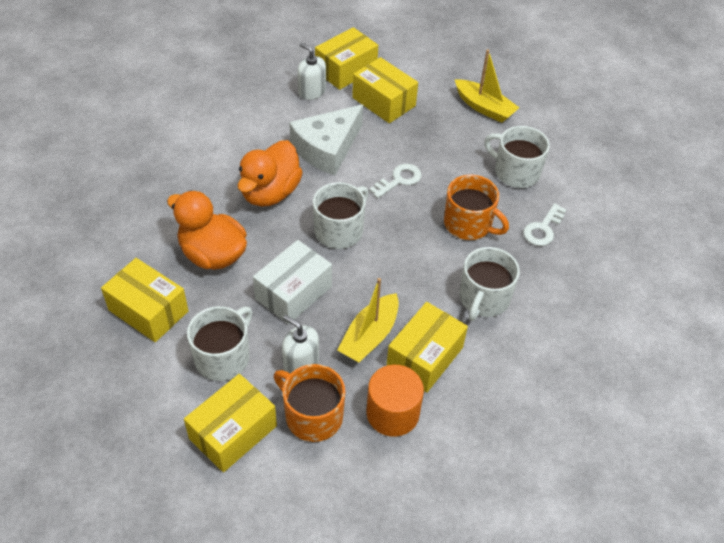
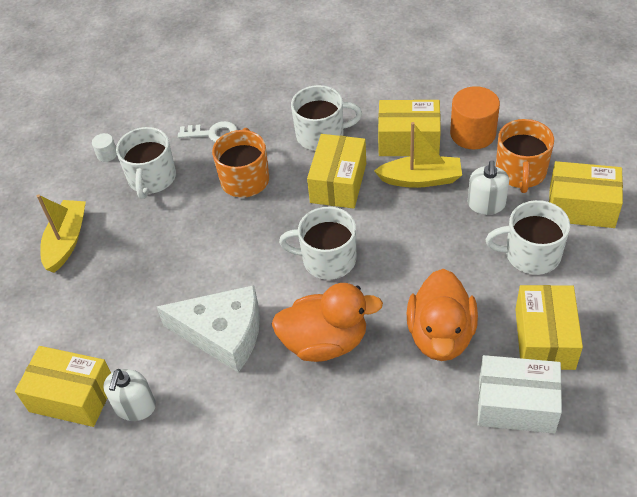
camera: 115 degrees left, 0 degrees up
(293, 293) = (425, 249): white box -> white box (516, 404)
(383, 102) = (111, 328): yellow box -> yellow box (338, 183)
(399, 180) = (226, 252): white key -> none
(566, 158) = (107, 154): none -> white cylinder

